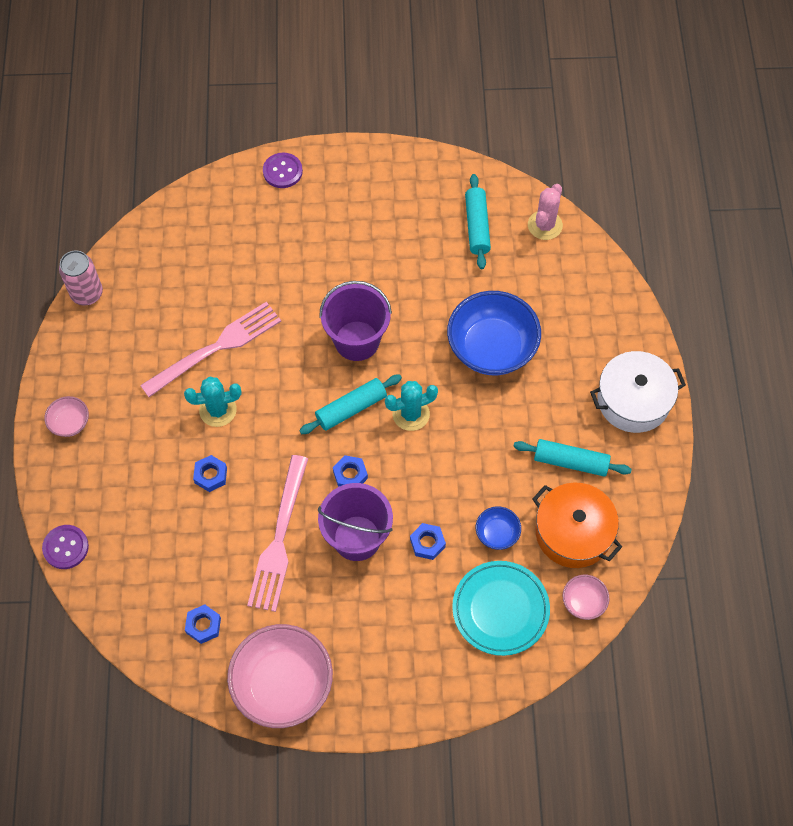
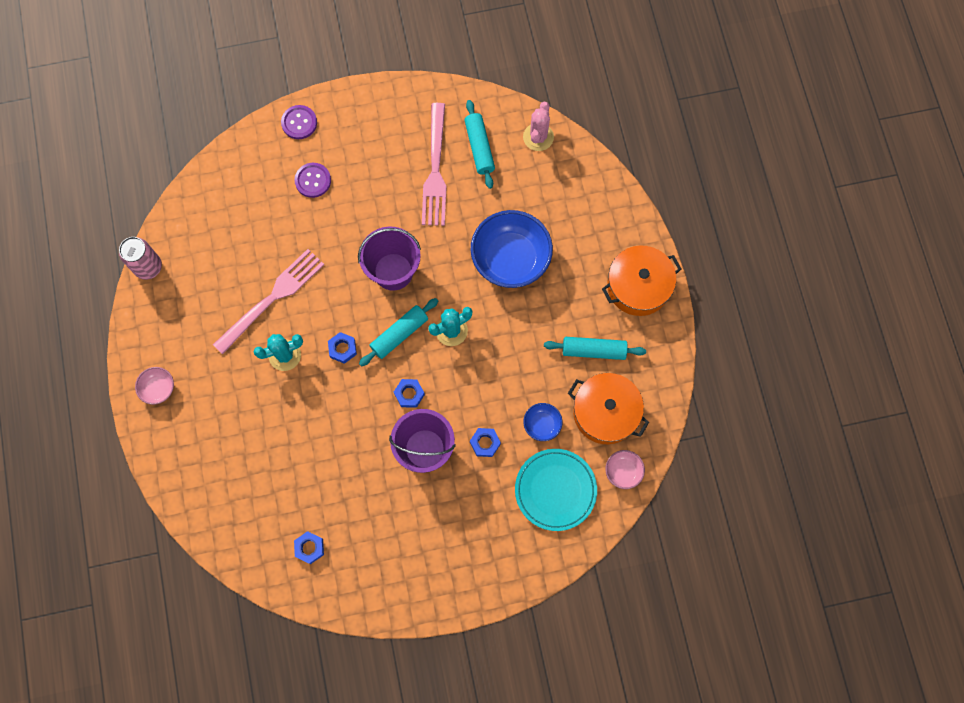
camera: 10 degrees left, 10 degrees up
(66, 547) = (178, 500): purple button -> purple button (313, 180)
(211, 475) = (290, 415): blue nut -> blue nut (342, 349)
(279, 539) = (359, 461): pink fork -> pink fork (435, 170)
(283, 684) = (386, 586): pink bowl -> none
(633, 400) = (638, 286): white pot -> orange pot

